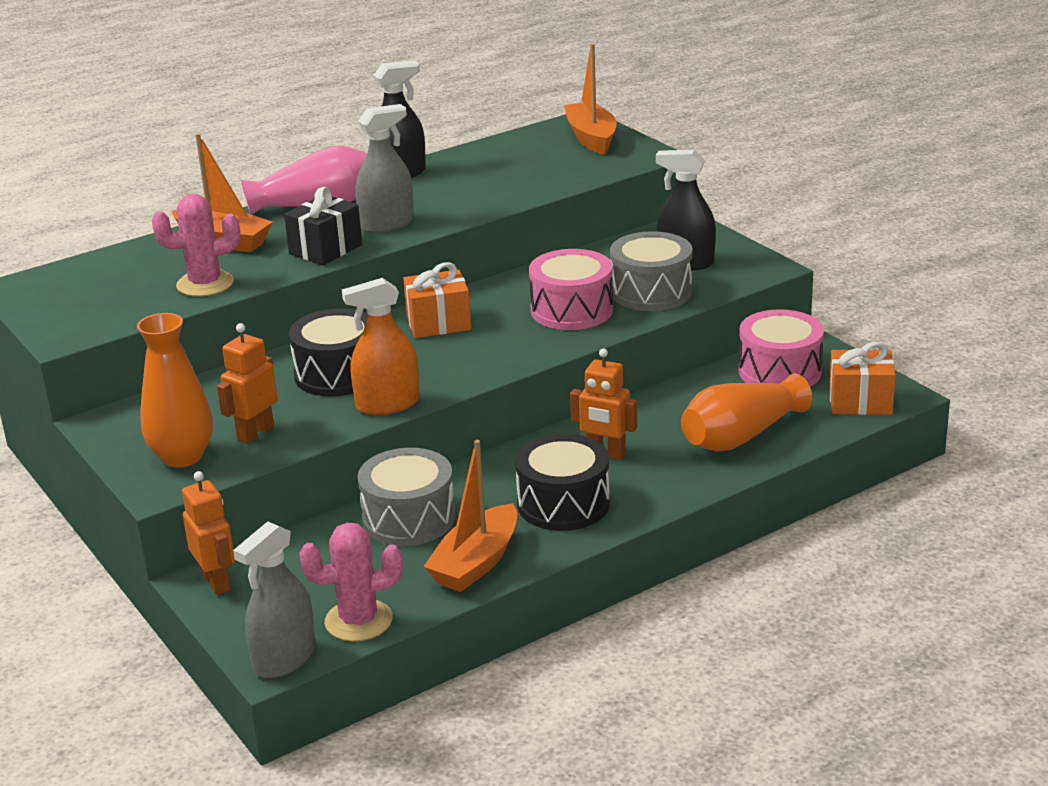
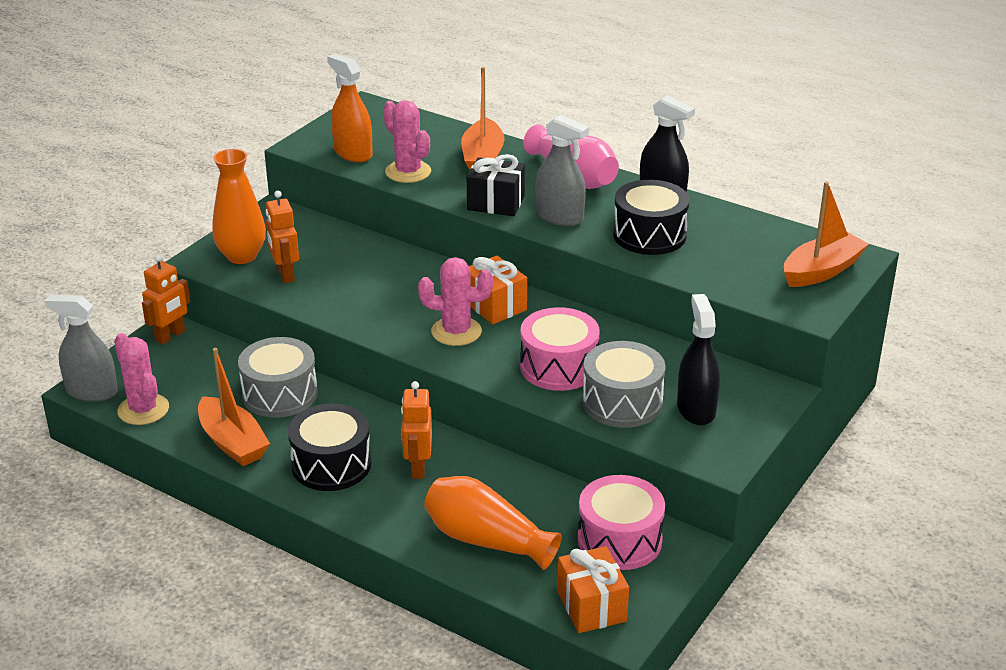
camera: 65 degrees right, 5 degrees up
(255, 433) = (285, 275): orange robot -> orange robot turned 120 degrees counterclockwise
(338, 374) = (387, 283): black drum -> black drum (649, 235)
(387, 404) = (352, 318): orange spray bottle -> orange spray bottle (353, 153)
(466, 350) = (456, 332): none -> pink cactus
(476, 563) = (232, 442): orange boat -> orange boat turned 135 degrees counterclockwise

